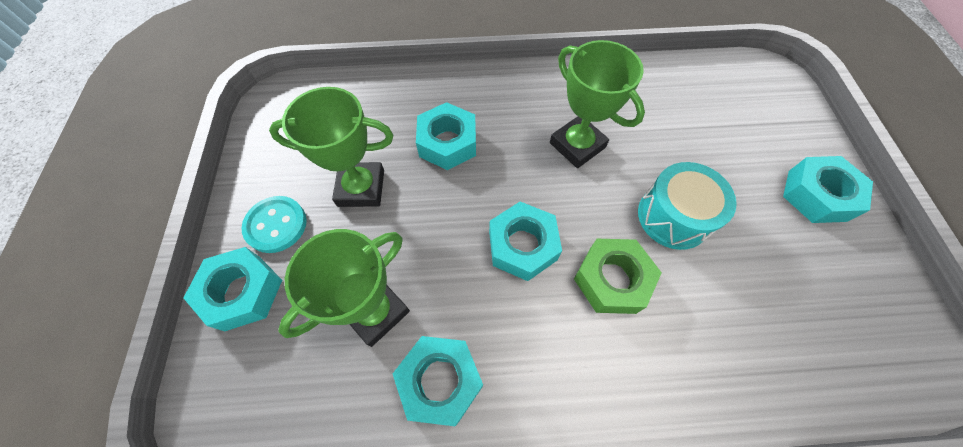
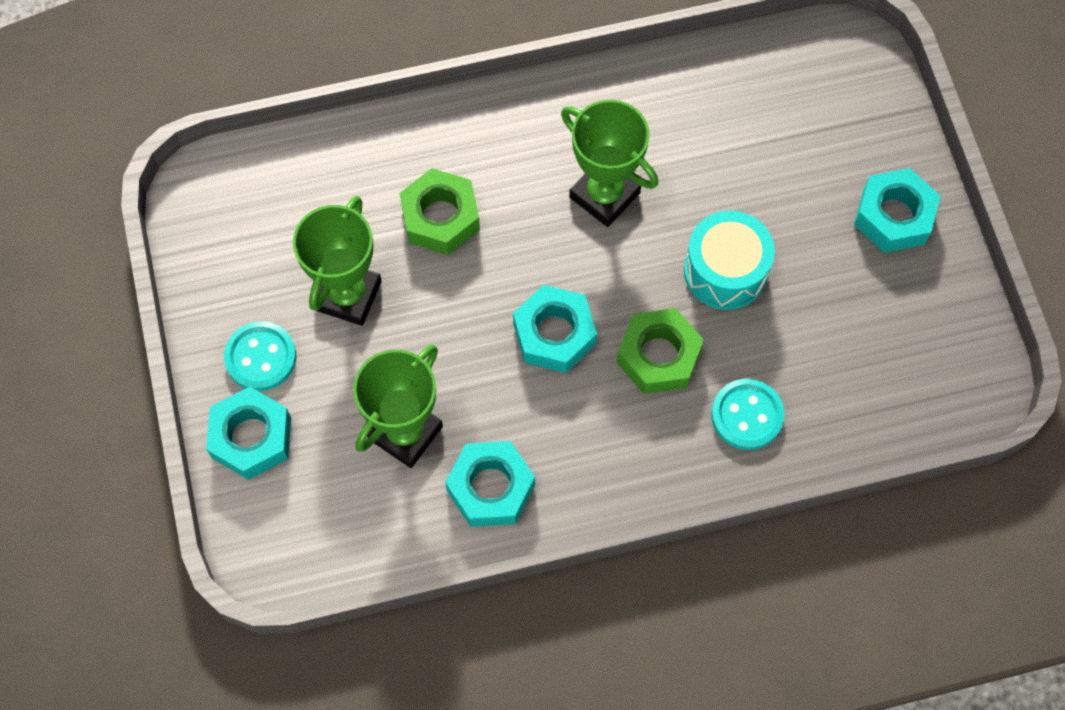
camera: 10 degrees left, 5 degrees up
(361, 188) = (348, 295): green trophy -> green trophy turned 60 degrees counterclockwise
(447, 143) = (440, 218): turquoise nut -> green nut
(693, 351) = (747, 415): none -> turquoise button

